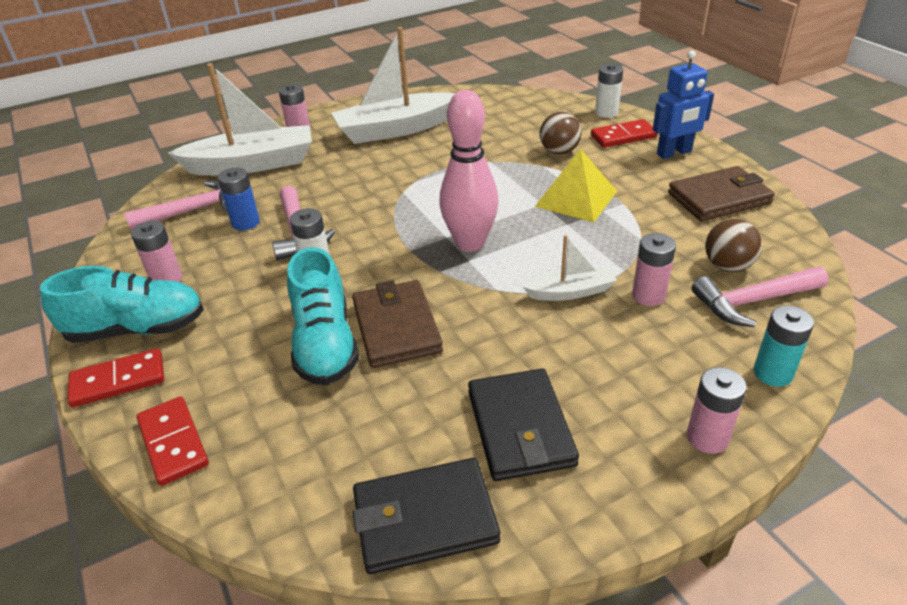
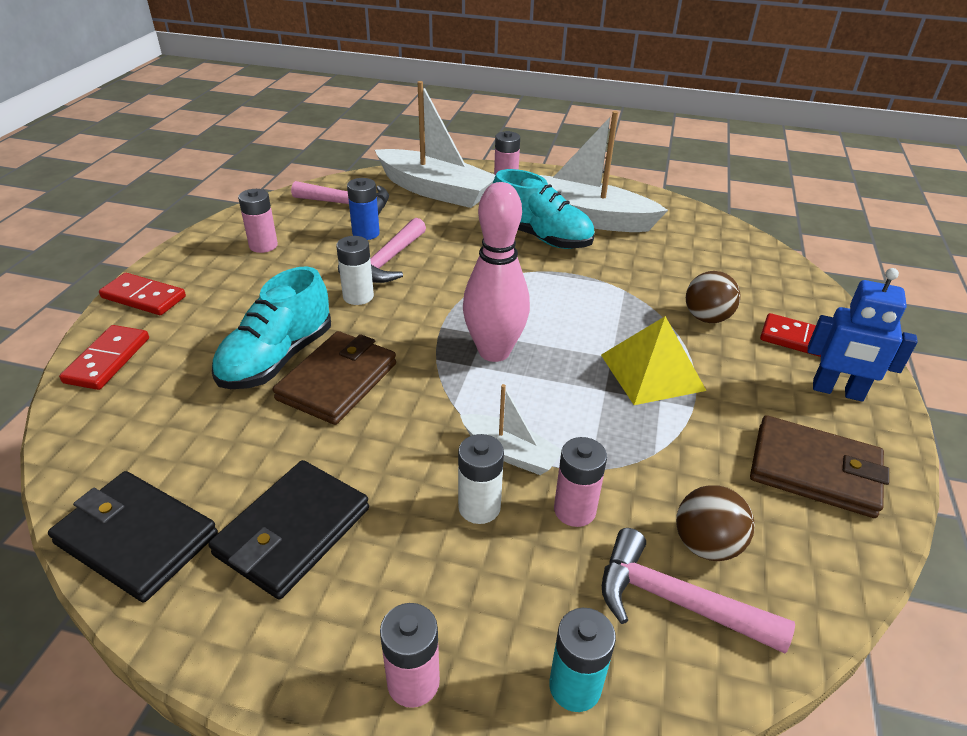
camera: 40 degrees right, 0 degrees up
(137, 329) = (200, 269): turquoise shoe -> turquoise shoe (541, 237)
(606, 112) = (822, 307): white battery -> white battery (479, 507)

